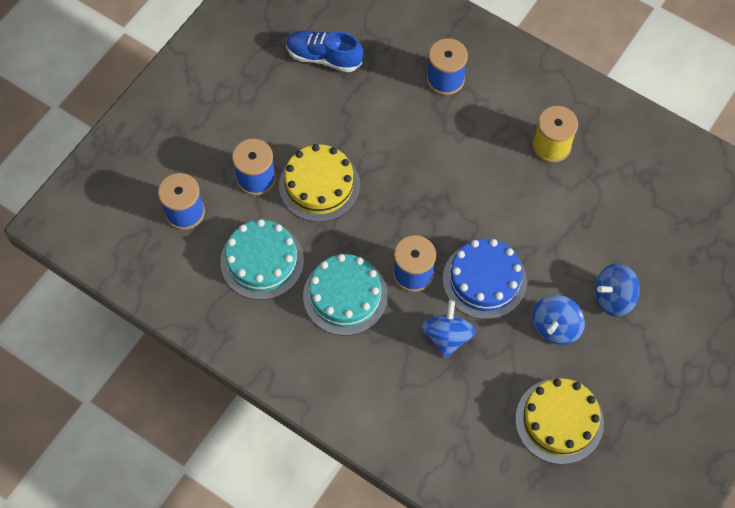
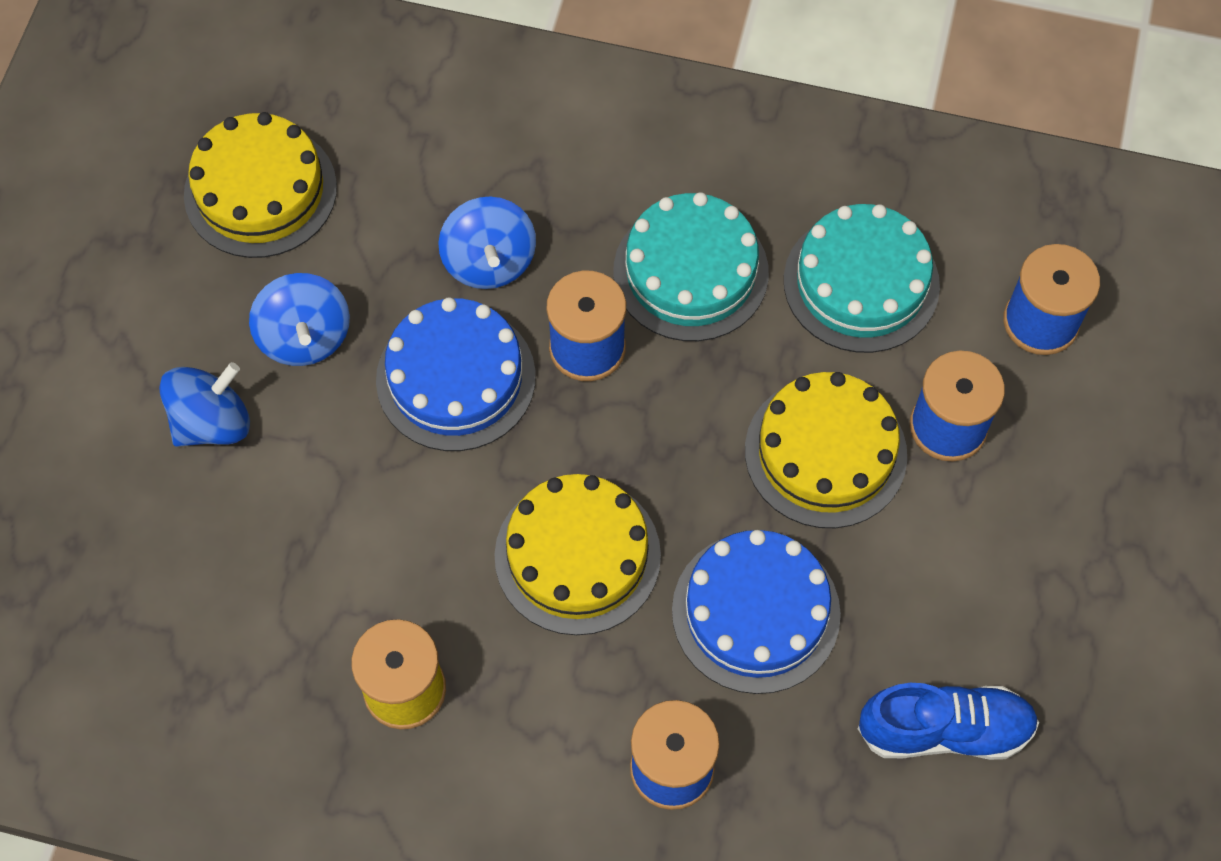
camera: 160 degrees right, 0 degrees up
(383, 127) = (756, 612): none -> blue cake
(454, 177) = (577, 555): none -> yellow cake
(555, 327) = (305, 337): blue spinning top -> blue spinning top turned 150 degrees clockwise

